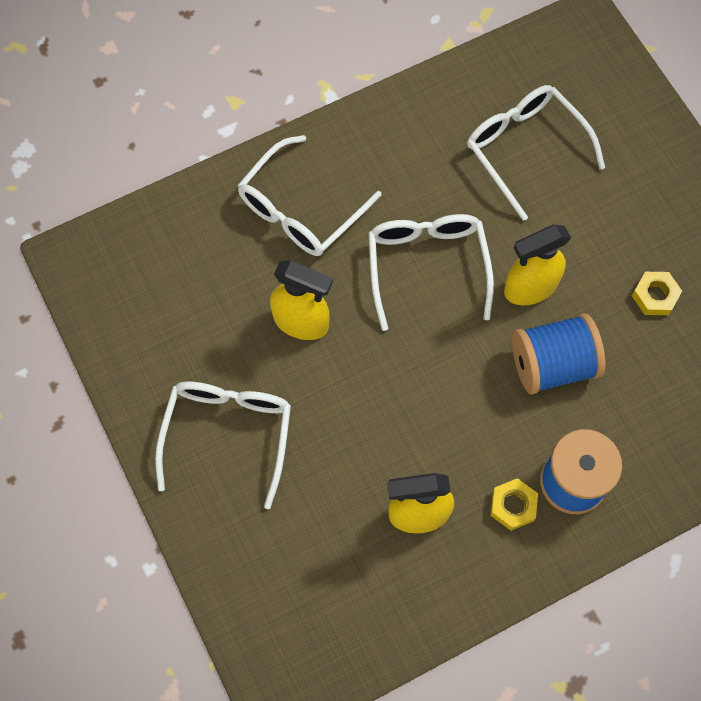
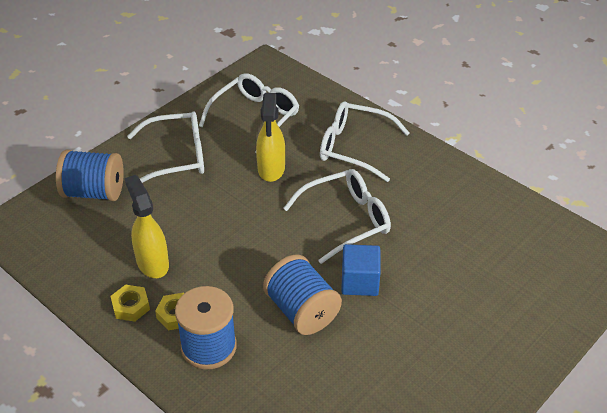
camera: 70 degrees right, 25 degrees down
(256, 561) = (94, 192): none -> blue spool
(525, 149) = (476, 251): white glasses -> white glasses (255, 117)
(529, 287) = (360, 282): yellow spray bottle -> blue cube
(655, 296) = (395, 364): yellow nut -> yellow nut (131, 306)

